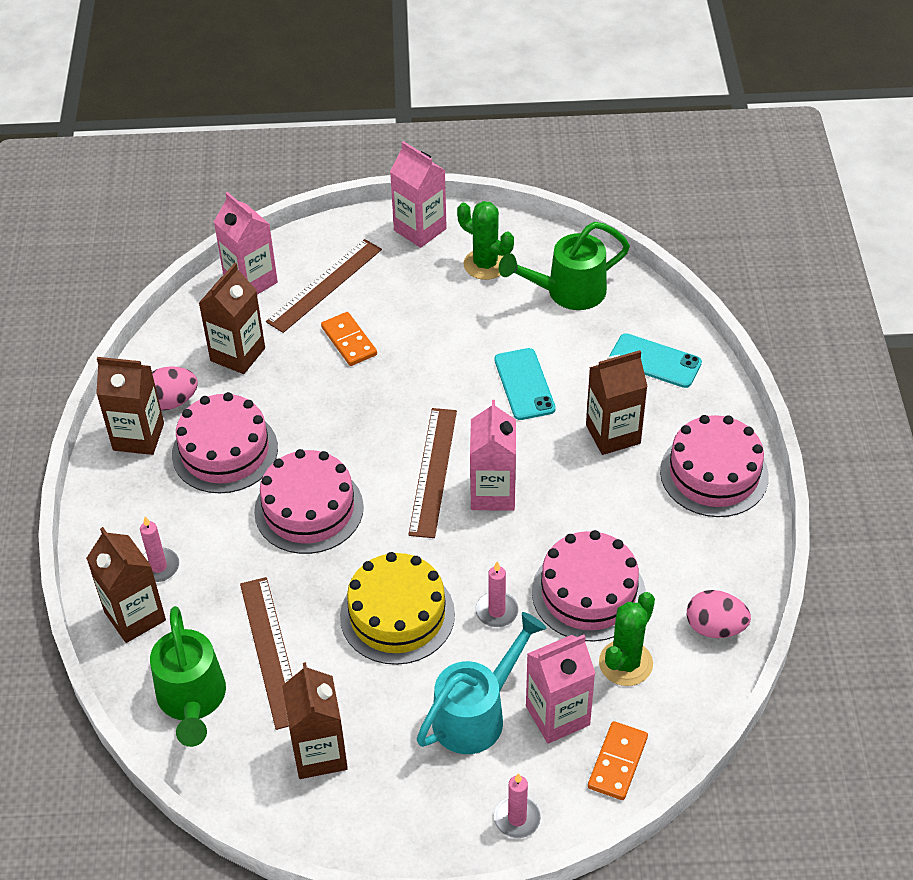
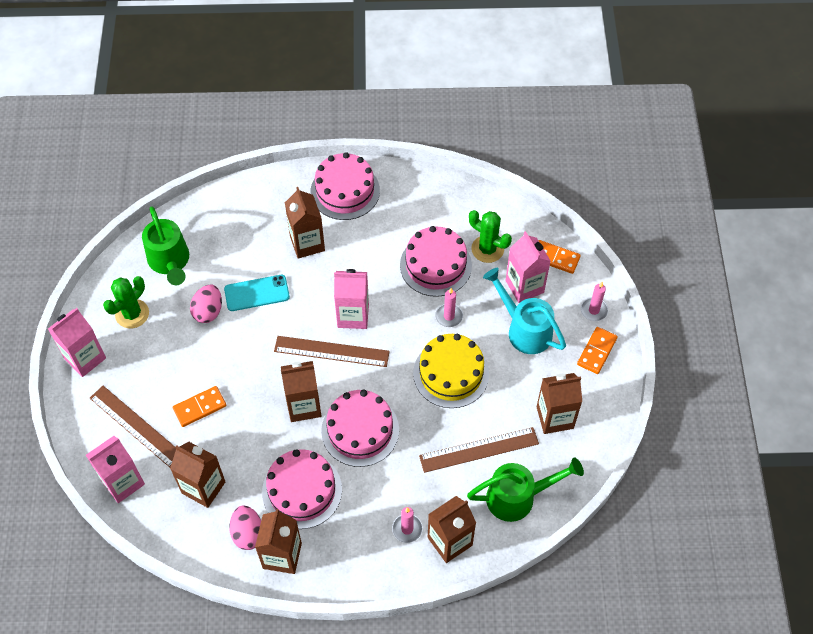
camera: 90 degrees left, 10 degrees up
(348, 446) = (304, 406): none -> brown carton
(438, 820) = (597, 351): none -> orange domino
(655, 361) = (244, 214): turquoise phone -> none
(715, 627) = (462, 202): pink egg -> pink egg (208, 311)

